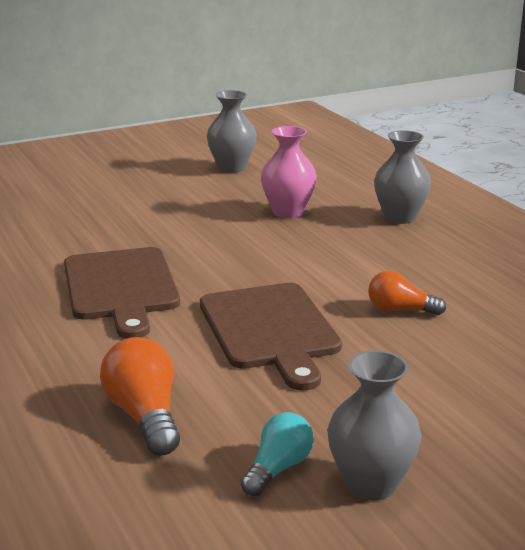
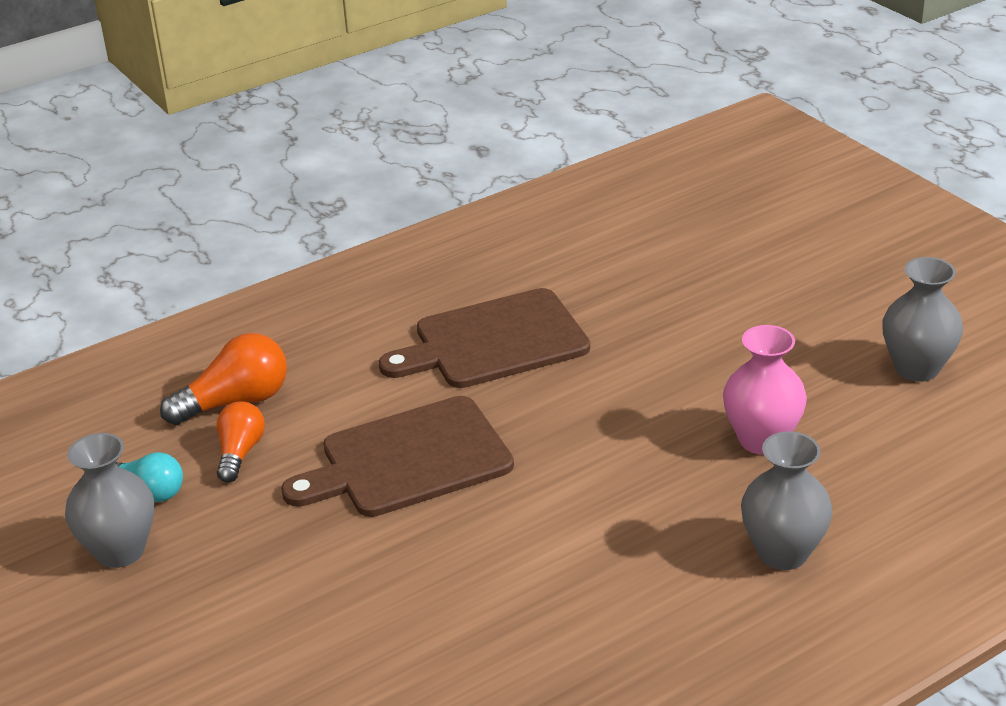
camera: 85 degrees right, 10 degrees up
(400, 310) = (472, 561): orange light bulb -> orange light bulb (240, 453)

